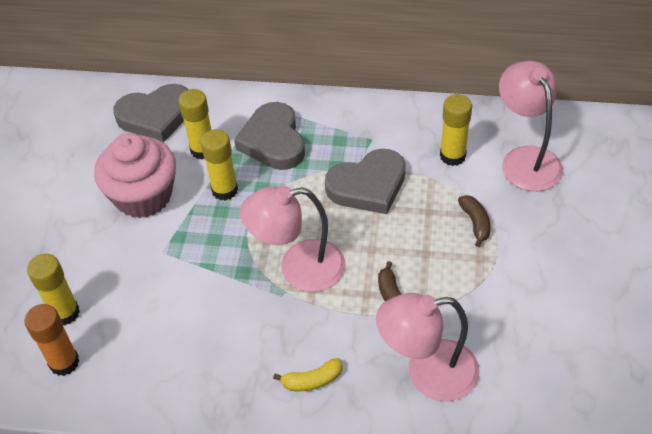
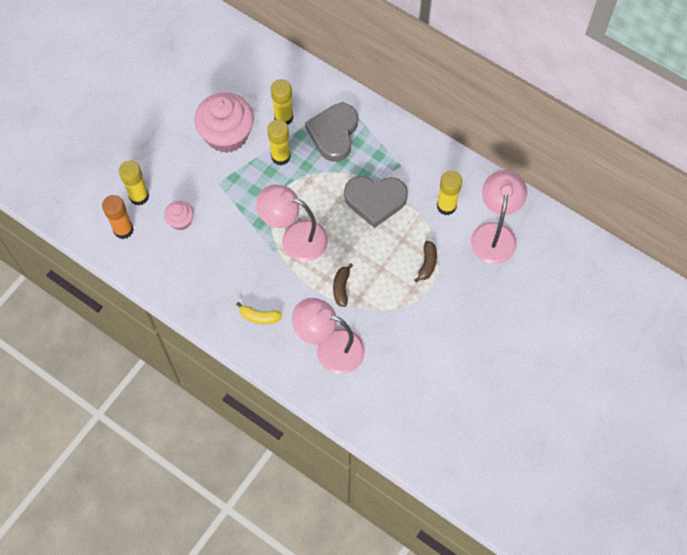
camera: 25 degrees right, 15 degrees up
(138, 316) = (181, 221): none -> pink cupcake
(156, 116) = (267, 74): grey heart -> none

